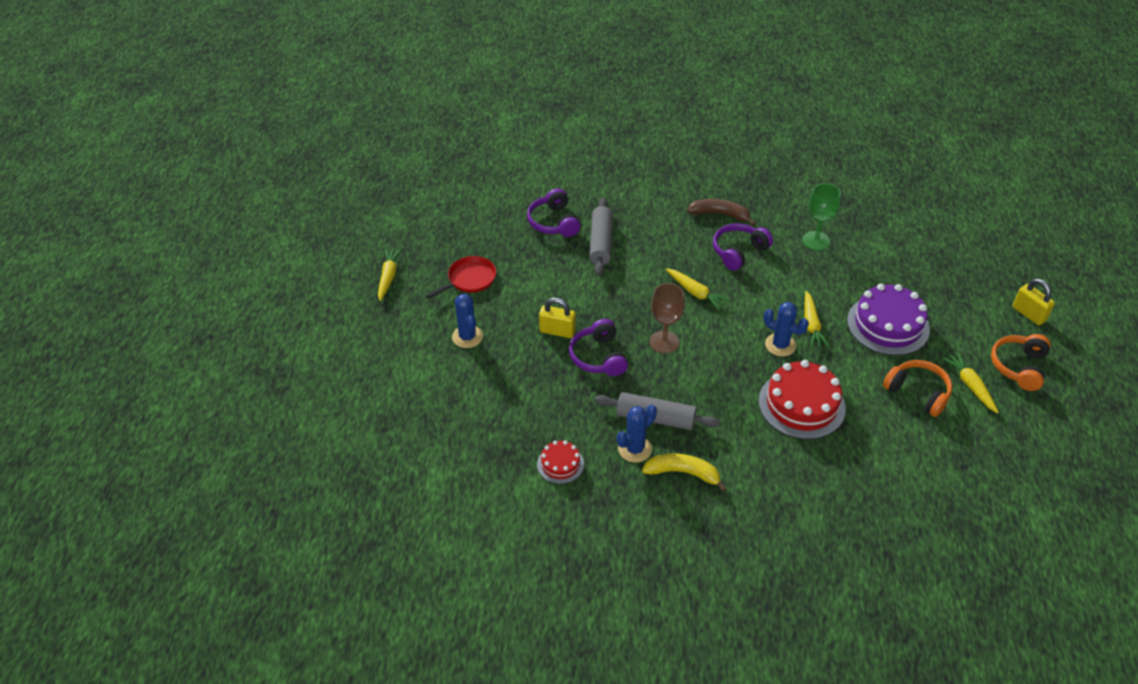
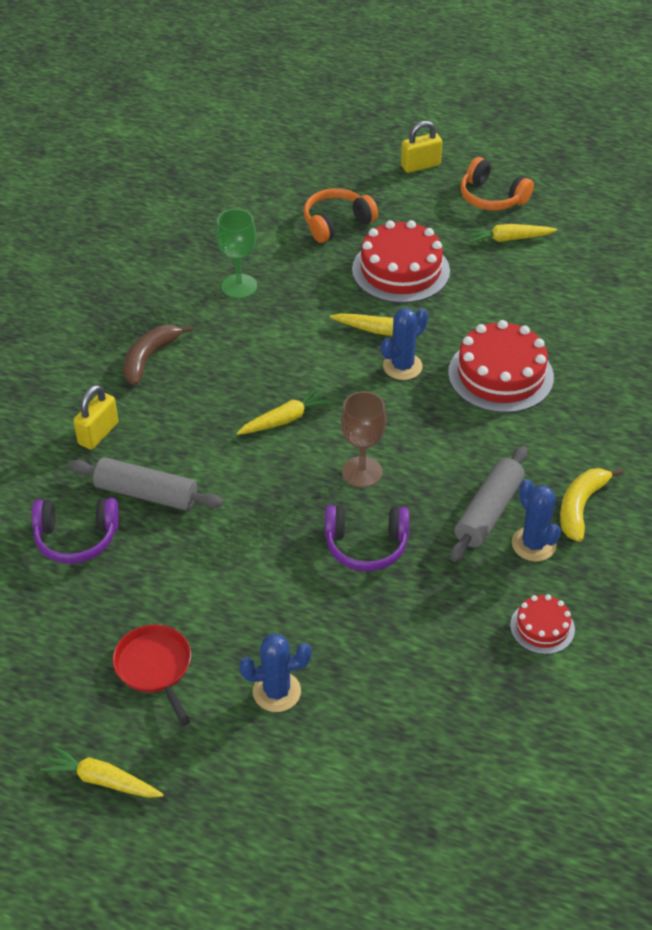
camera: 75 degrees left, 0 degrees up
(557, 331) = (303, 581): yellow padlock -> yellow padlock (98, 433)
(738, 252) = (227, 359): purple headphones -> none
(888, 325) = (400, 270): purple cake -> red cake
(918, 393) = (507, 279): orange headphones -> orange headphones (336, 223)

